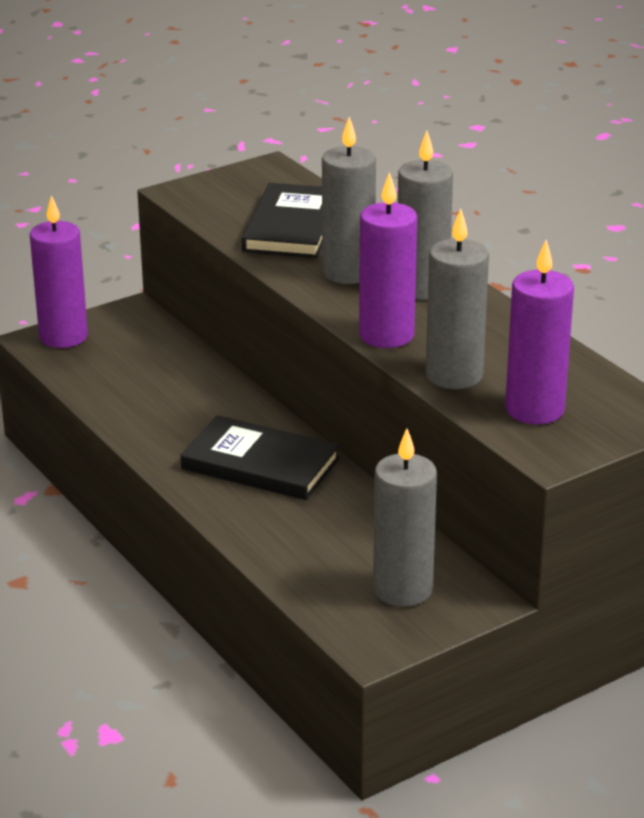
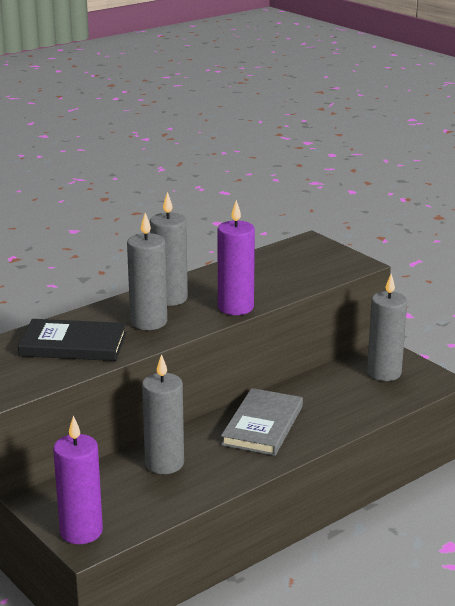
camera: 95 degrees left, 5 degrees down
(260, 464) = (263, 425): black book -> grey book
(454, 375) = (281, 288): grey candle -> grey candle (164, 463)
(534, 410) = (314, 267): purple candle -> none

